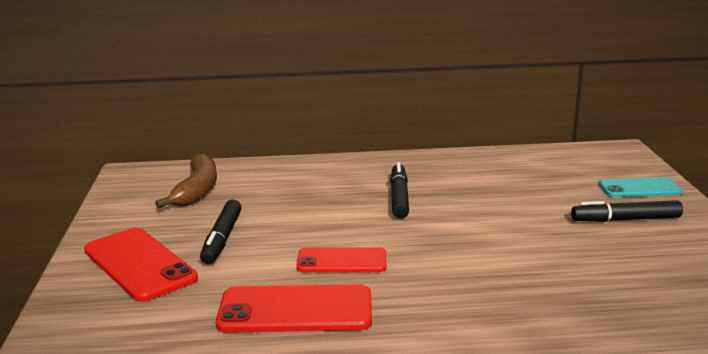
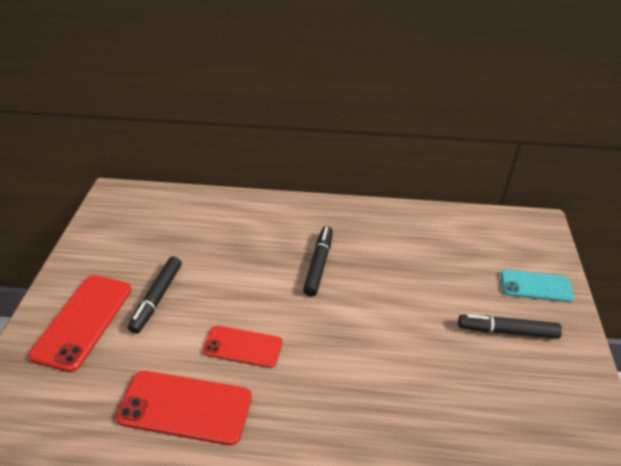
camera: 10 degrees right, 20 degrees up
(139, 264) = (83, 321): red phone -> red phone turned 45 degrees clockwise
(197, 190) = (157, 227): brown banana -> none

